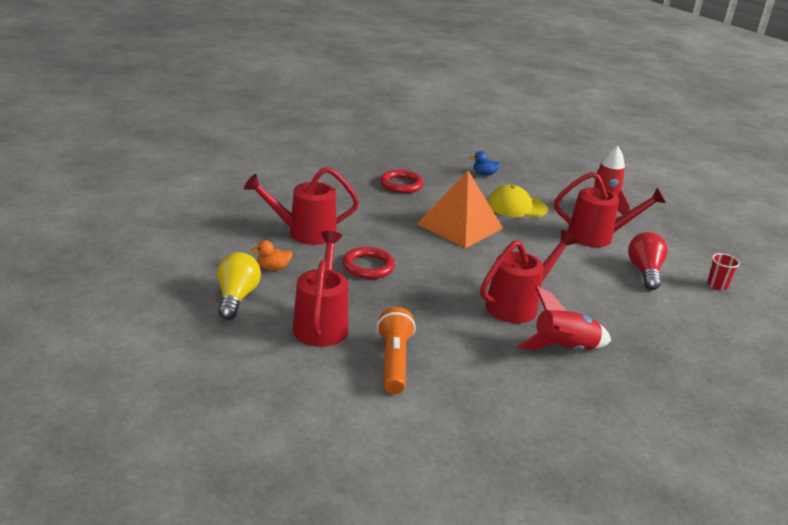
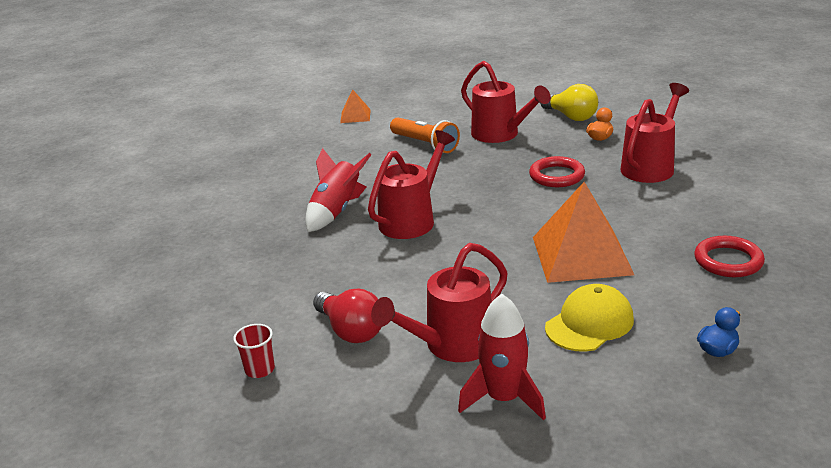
camera: 140 degrees right, 0 degrees up
(385, 461) = (355, 116): none -> orange pyramid
(518, 305) = (412, 220): red watering can -> red watering can turned 150 degrees counterclockwise

